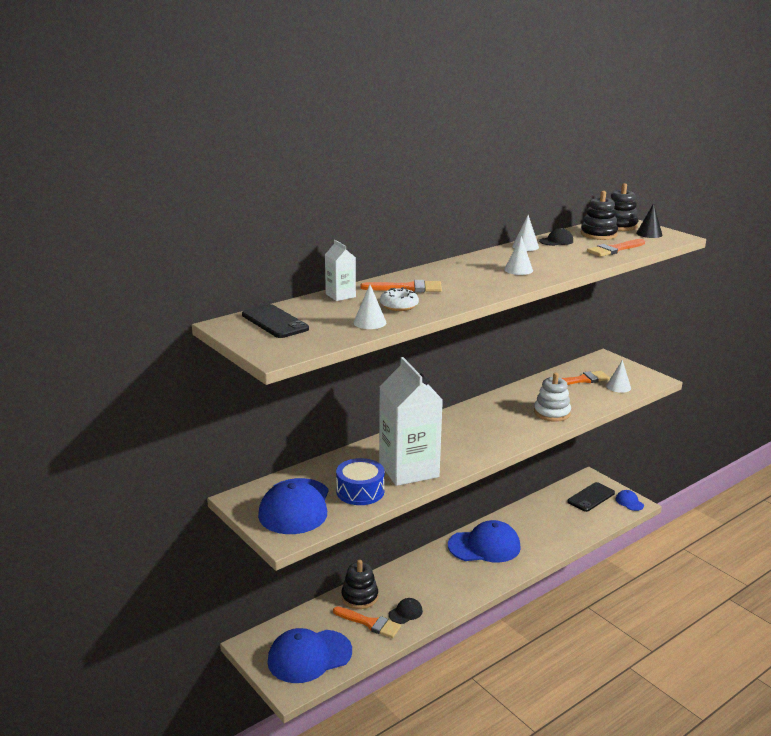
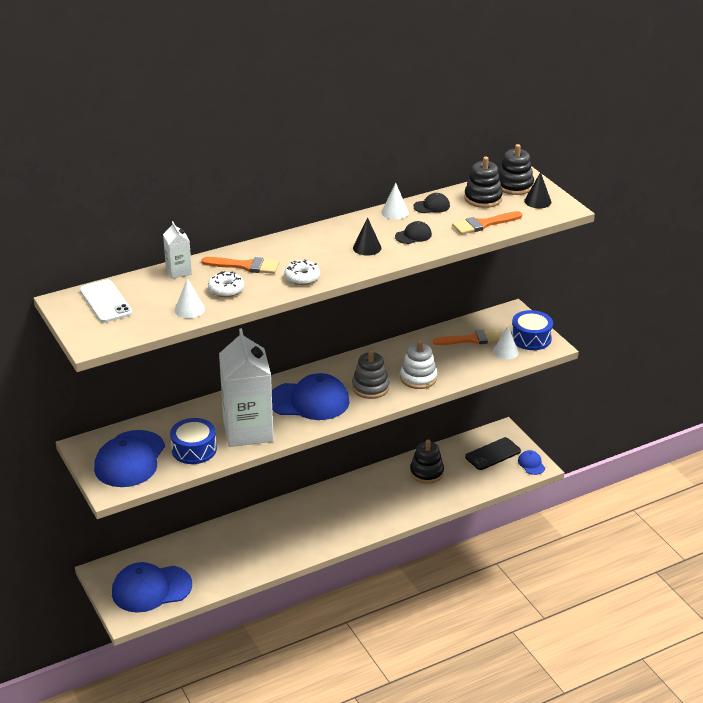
camera: 10 degrees right, 10 degrees up
(275, 322) = (106, 302): black phone -> white phone
(359, 597) = (215, 537): black stacking toy -> black stacking toy (426, 472)
(370, 623) = (217, 564): orange brush -> none
(405, 613) = (254, 557): black cap -> black cap (413, 235)
(471, 293) = (302, 278): none -> white donut
(484, 546) = (357, 497): blue cap -> blue cap (309, 401)
(511, 424) = (370, 387): none -> grey stacking toy
(518, 270) = (367, 248): white cone -> black cone
(634, 375) = (531, 338): none -> blue drum

